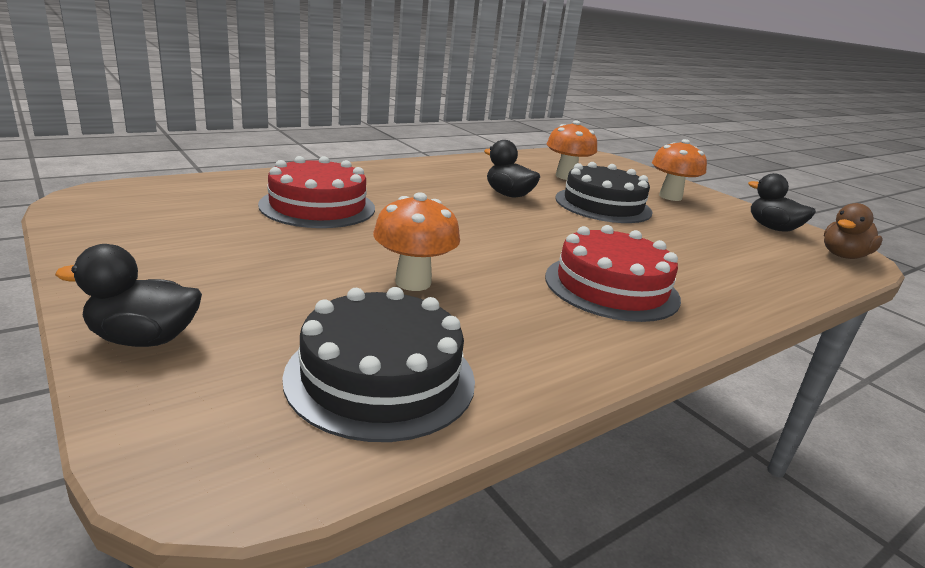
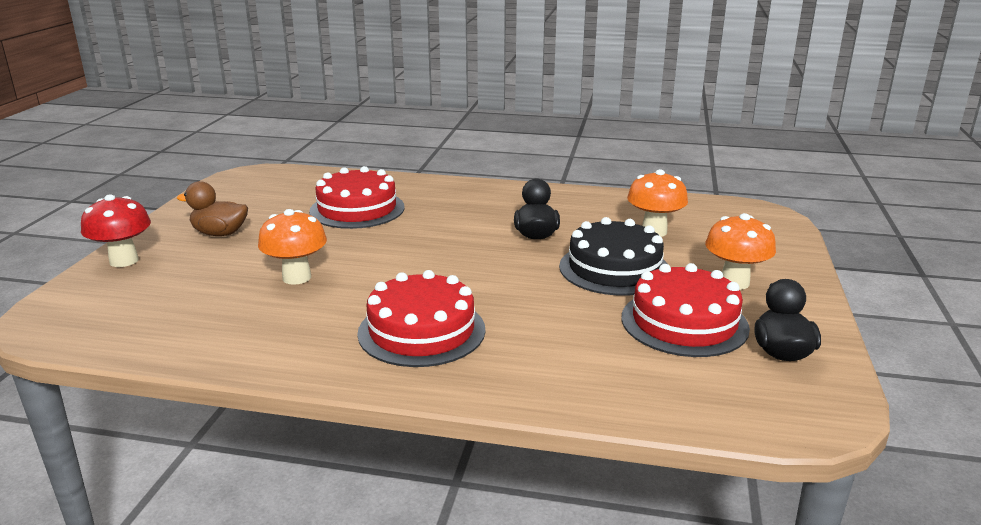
camera: 50 degrees right, 0 degrees up
(144, 339) = (124, 261): black duck -> red mushroom
(380, 377) = (167, 319): black cake -> none
(707, 226) = (684, 322): none -> red cake
(843, 256) = (791, 409): brown duck -> brown duck (220, 233)

